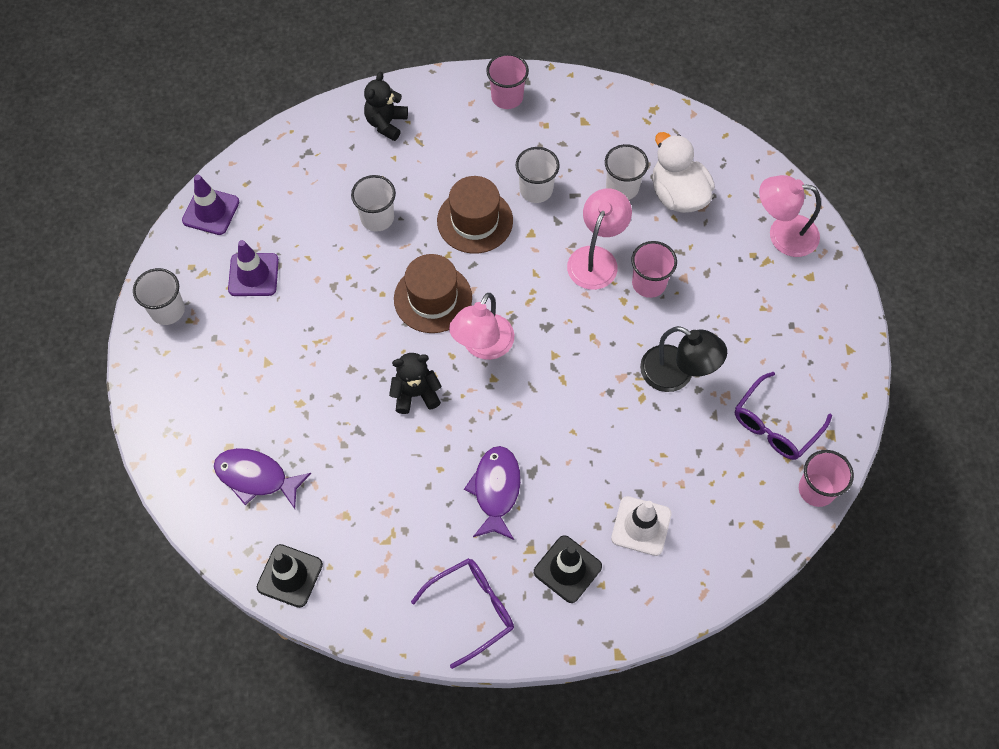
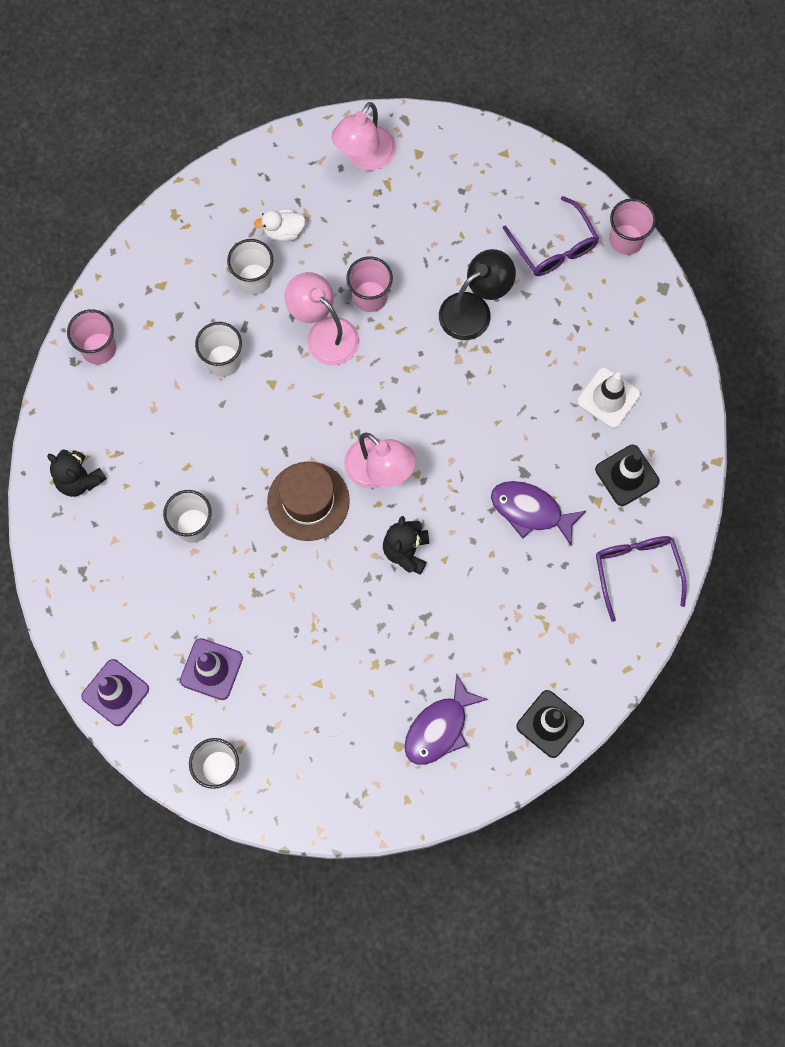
camera: 70 degrees left, 10 degrees up
(475, 221) = (235, 431): brown hat -> none
(678, 195) = (283, 232): white duck -> white duck, size x0.56

